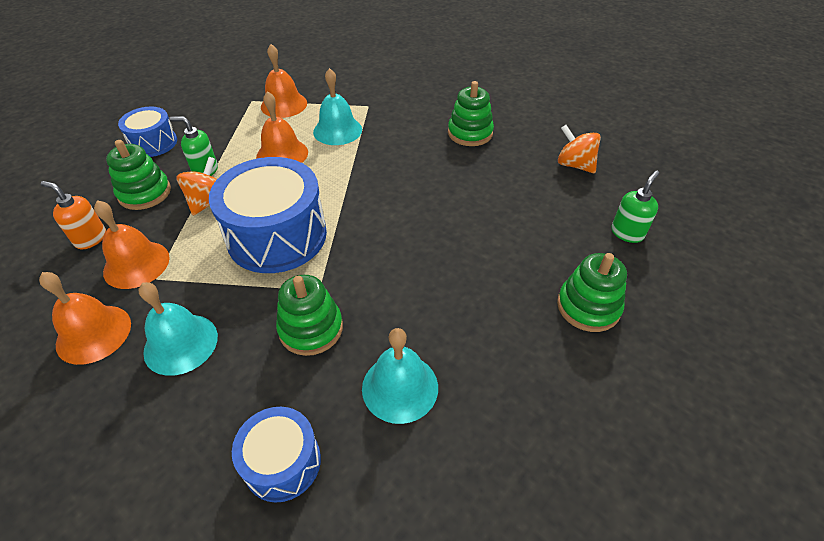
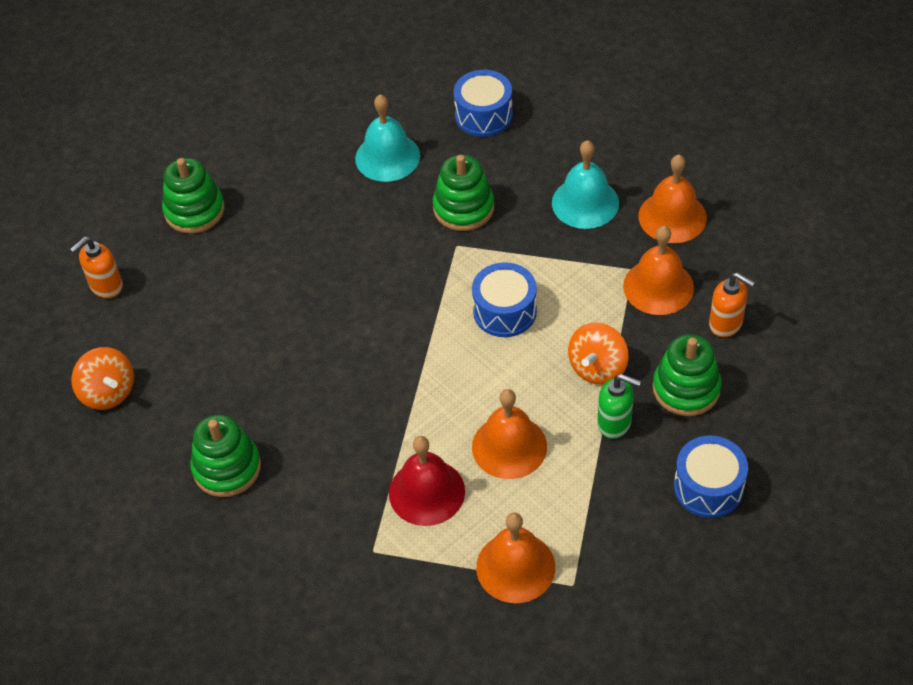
camera: 170 degrees left, 5 degrees up
(277, 236) = (505, 311): blue drum -> blue drum, size x0.55
(337, 130) = (426, 492): turquoise bell -> red bell
(627, 233) = (106, 286): green soap dispenser -> orange soap dispenser

